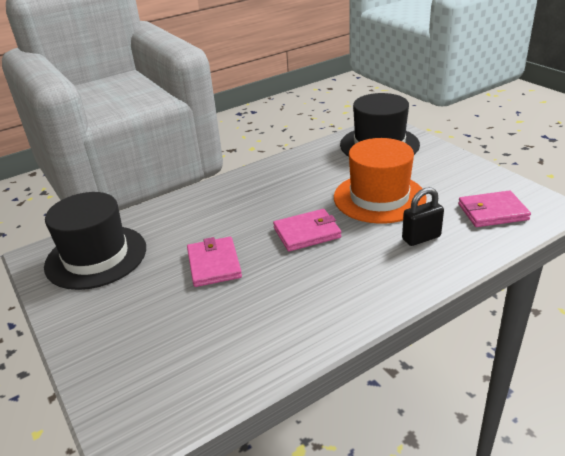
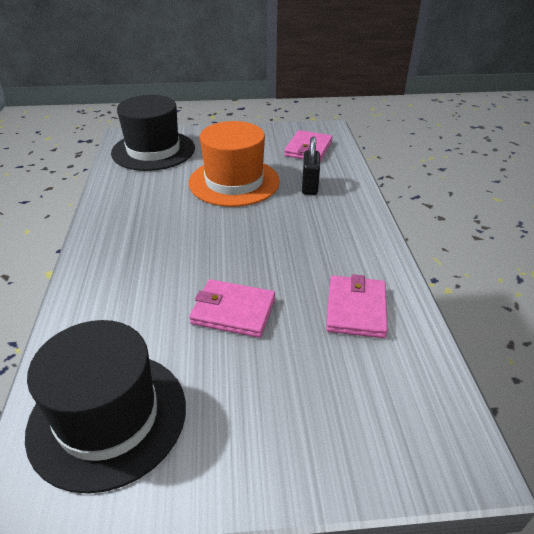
camera: 65 degrees left, 5 degrees up
(307, 233) = (243, 235): pink wallet -> pink wallet (356, 309)

